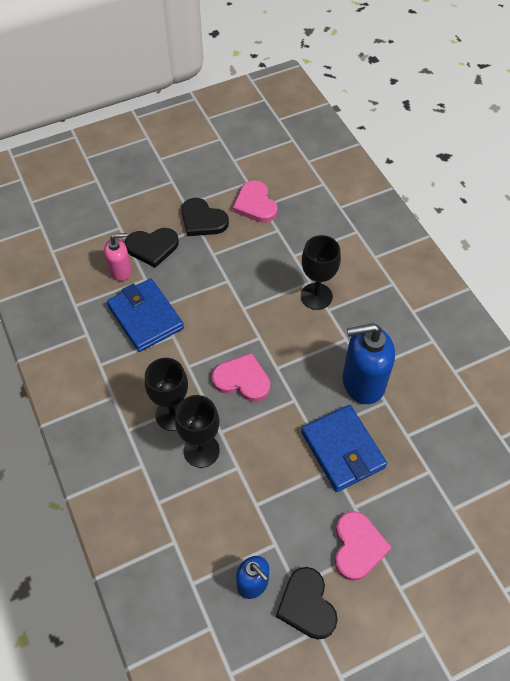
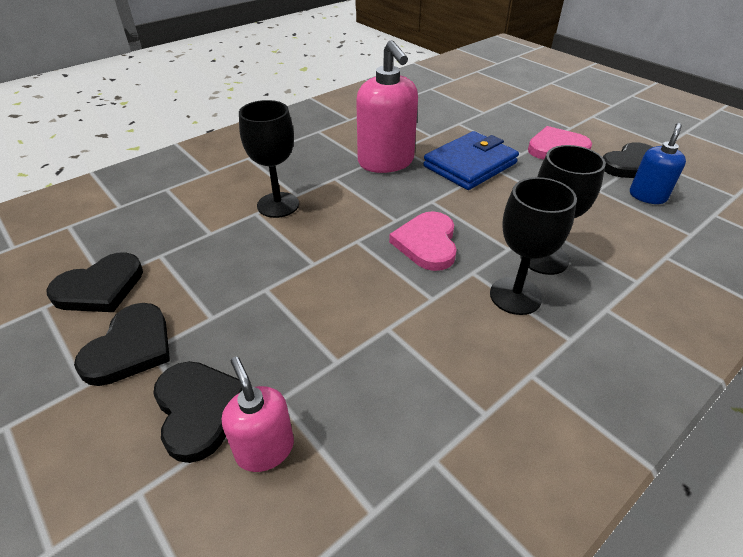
camera: 105 degrees left, 15 degrees down
(145, 317) = (365, 374): blue wallet -> none
(255, 204) = (100, 287): pink heart -> black heart
(363, 382) = (386, 162): blue soap dispenser -> pink soap dispenser

